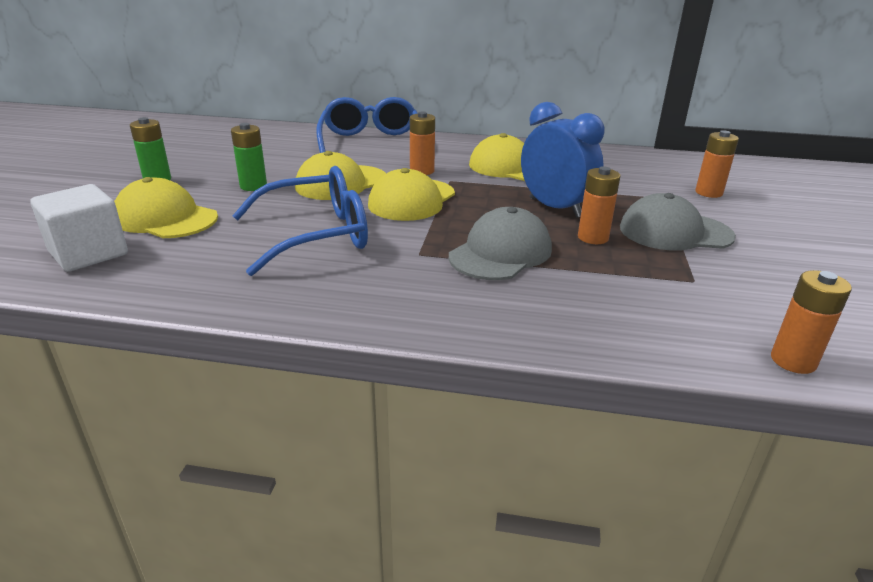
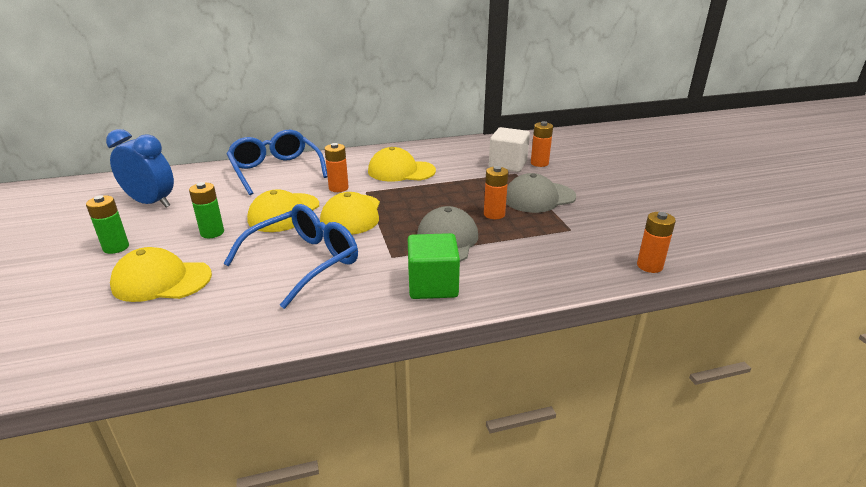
camera: 25 degrees left, 0 degrees up
(89, 253) = (123, 330): white cube -> white cube (508, 164)
(440, 298) = (432, 285): none -> green cube
(555, 207) = (454, 197): blue clock -> blue clock (151, 203)

